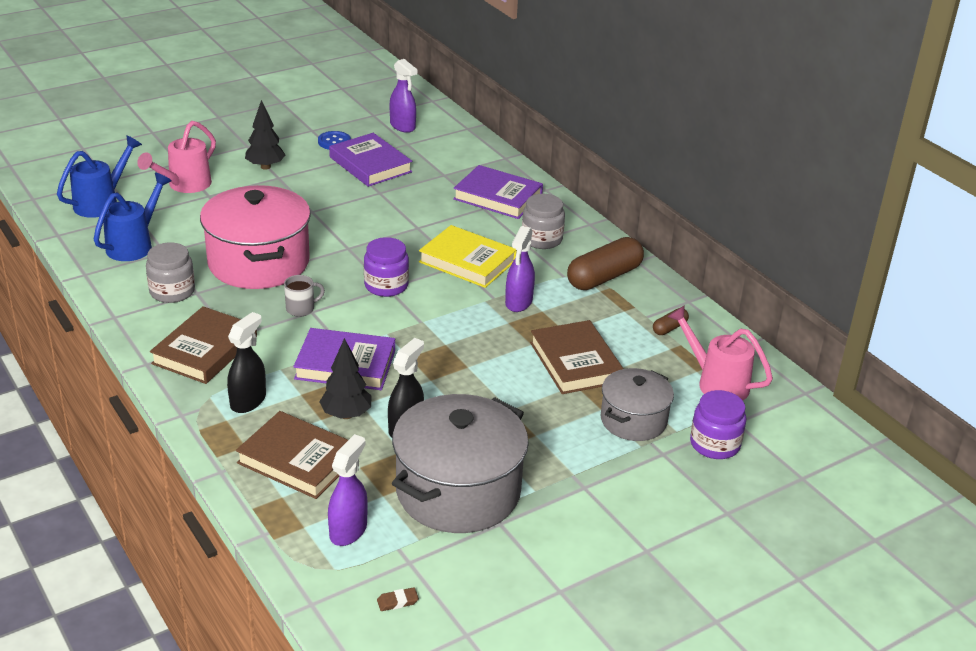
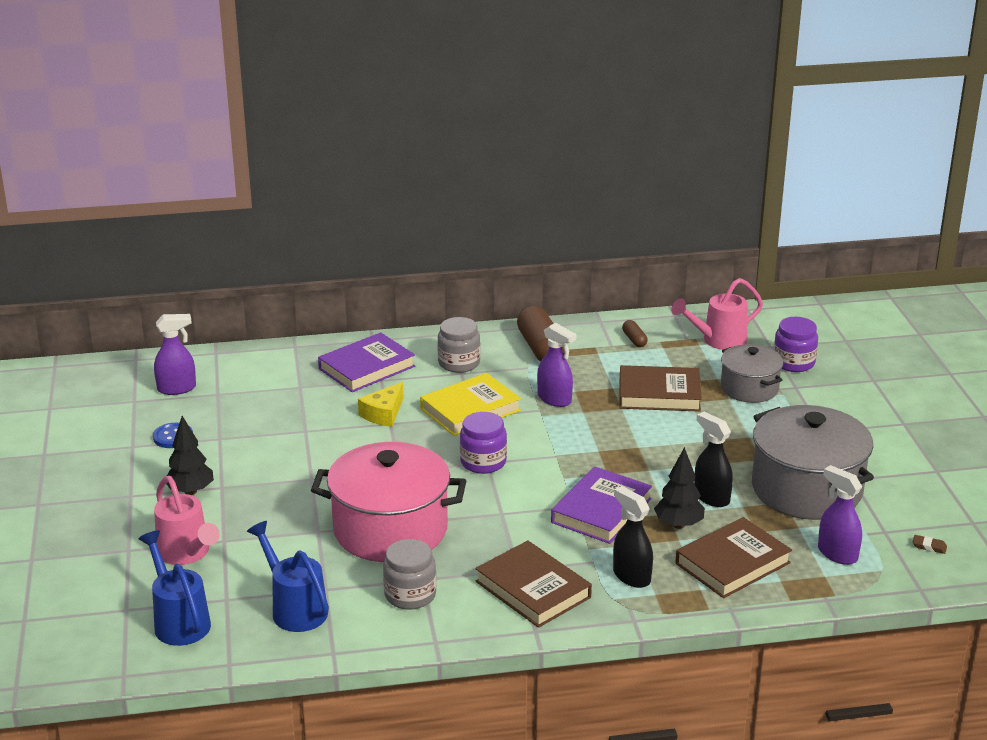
camera: 65 degrees left, 5 degrees down
(301, 309) = (493, 518): grey mug -> none
(370, 164) = (243, 424): purple book -> none
(397, 601) = (929, 546): brown eraser -> brown eraser turned 75 degrees counterclockwise
(430, 221) = (384, 414): none -> yellow cheese

